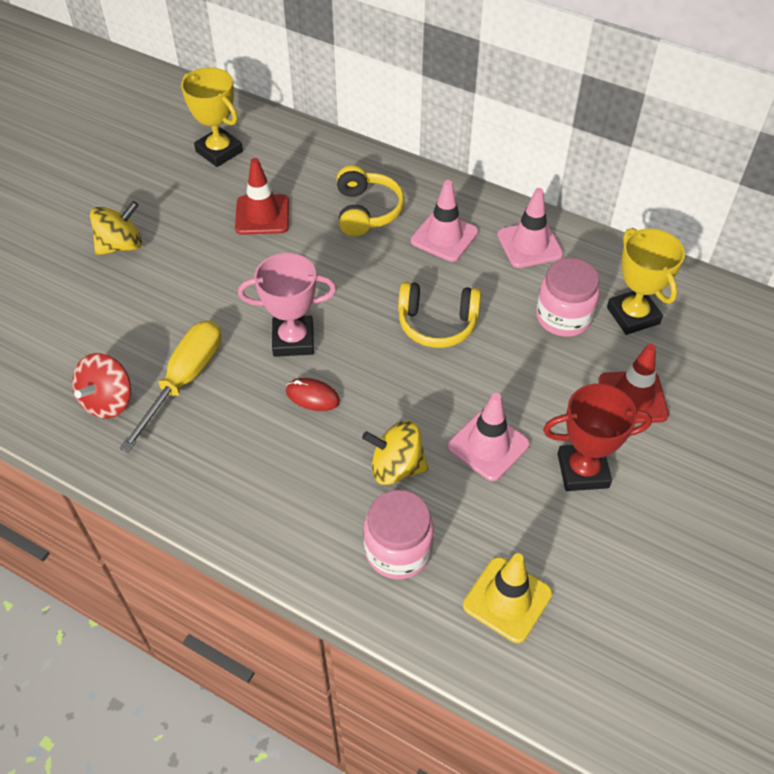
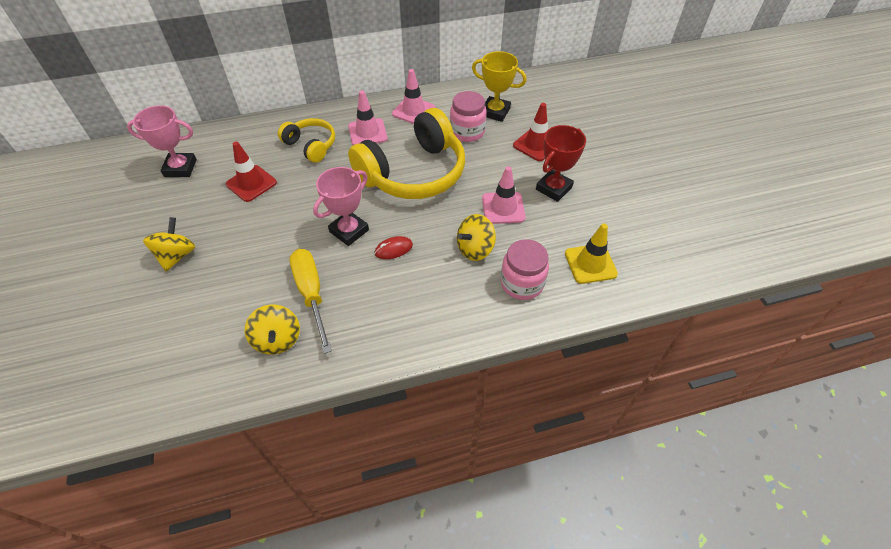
camera: 45 degrees left, 0 degrees up
(108, 401) = (277, 339): red spinning top -> yellow spinning top
(219, 151) = (180, 168): yellow trophy -> pink trophy
(437, 323) = (413, 173): yellow headphones -> yellow headphones, size x1.92

